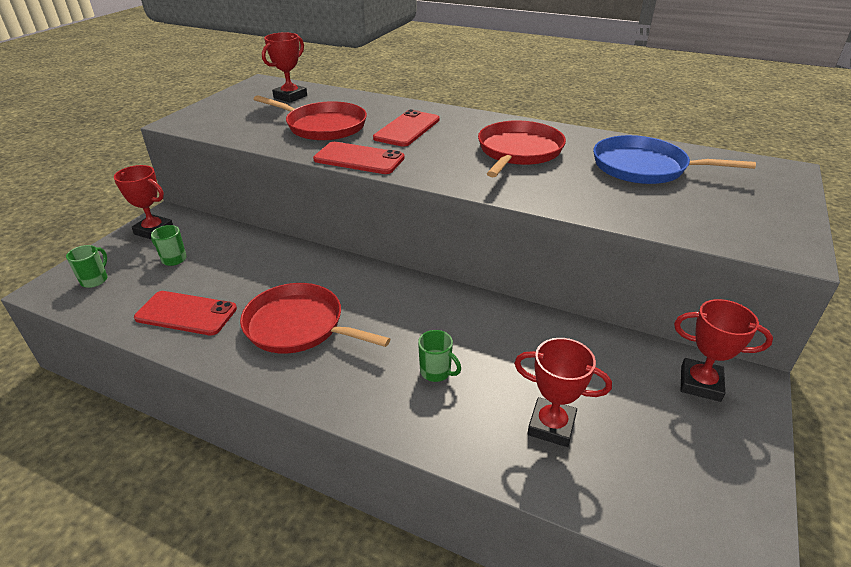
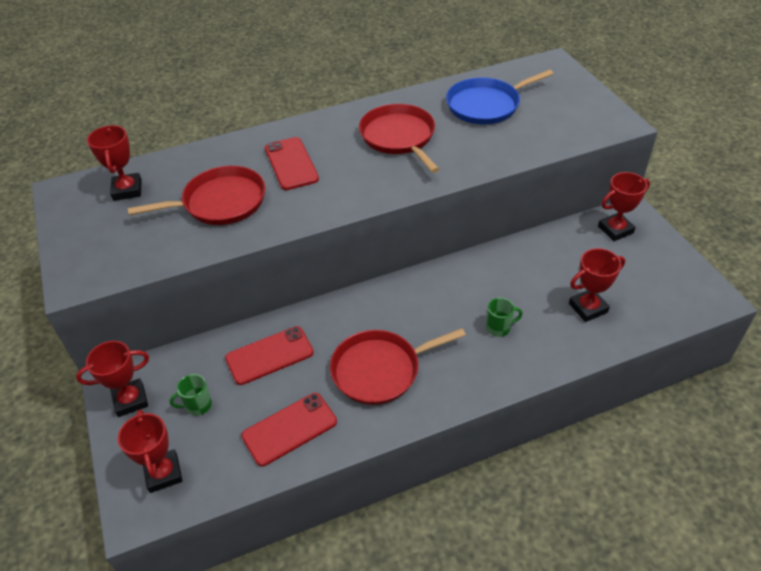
camera: 45 degrees left, 10 degrees up
(95, 280) = (163, 473): green mug -> red trophy
(359, 159) = (306, 214): red phone -> red phone (269, 355)

